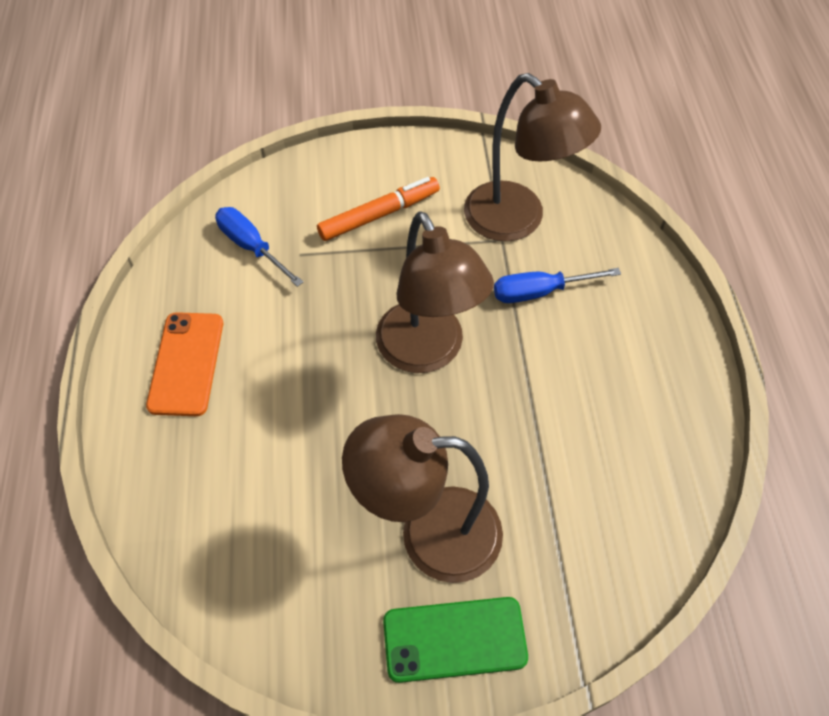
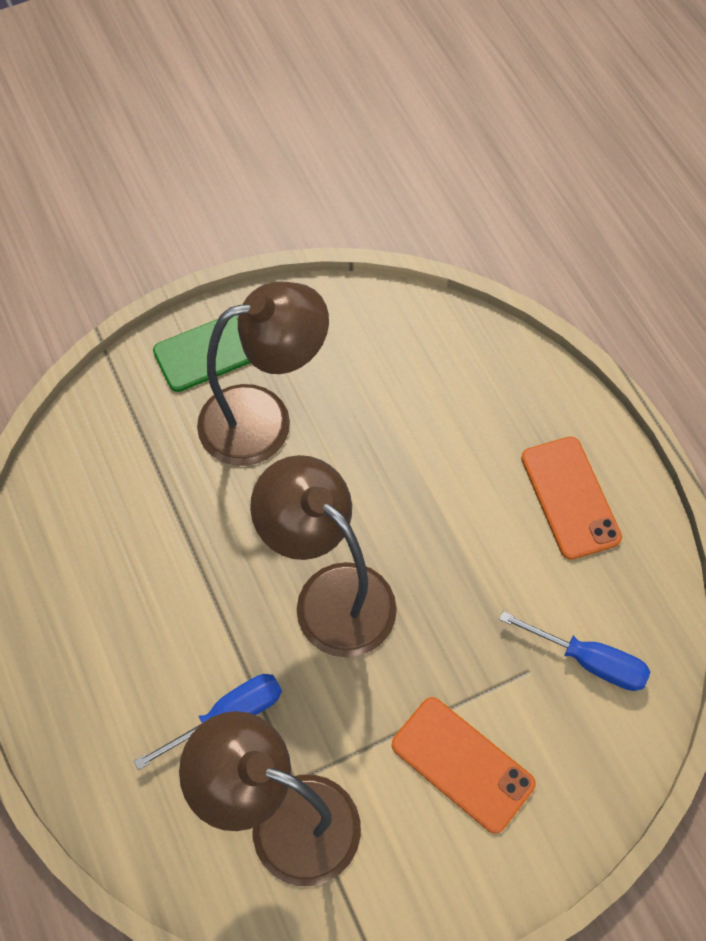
camera: 160 degrees right, 5 degrees up
(378, 215) = (462, 764): orange marker -> orange phone

